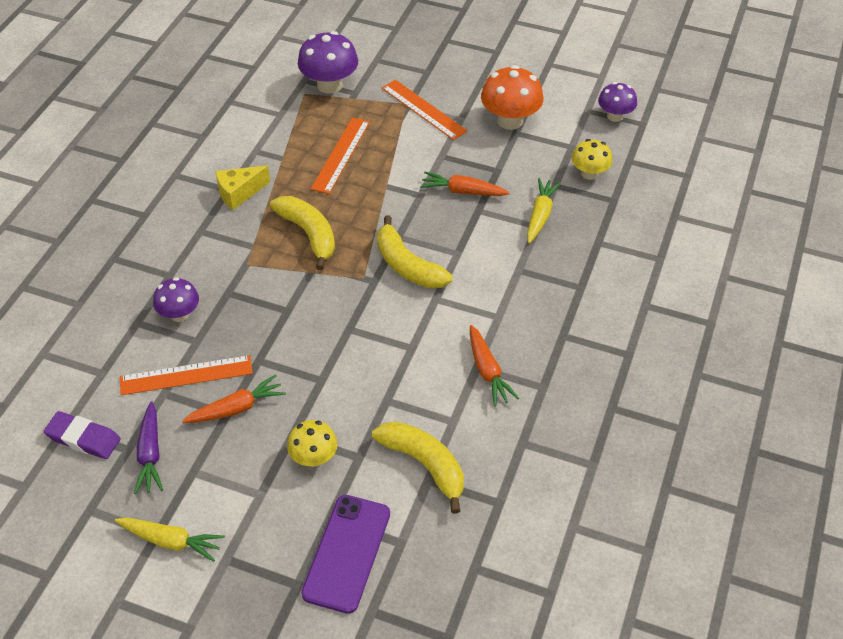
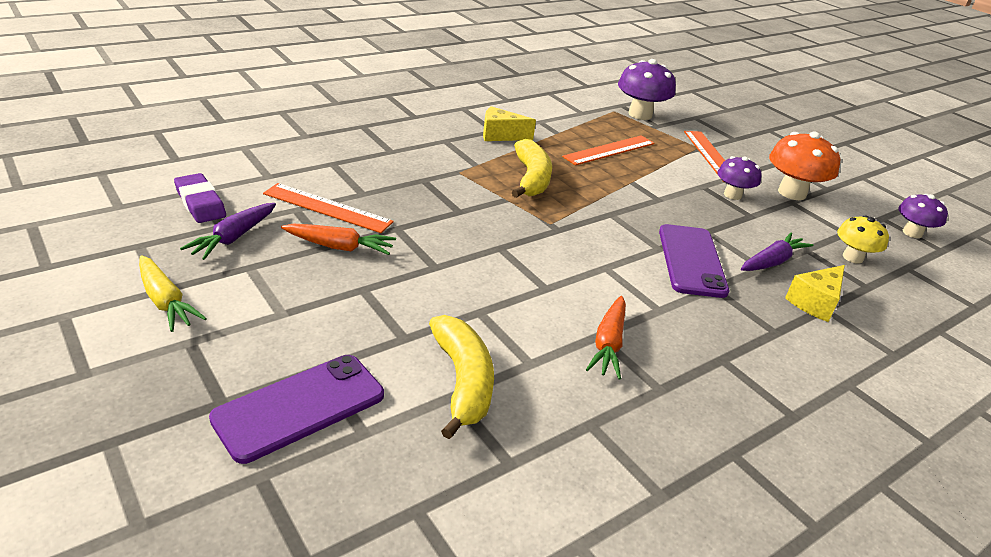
camera: 30 degrees right, 15 degrees down
(179, 314) = (370, 174): purple mushroom -> purple mushroom (732, 195)
(314, 457) = (362, 315): yellow mushroom -> none
(407, 265) = (600, 234): yellow banana -> none
(463, 191) = (703, 214): orange carrot -> none
(487, 251) = (691, 261): none -> purple phone
(540, 215) = (772, 262): yellow carrot -> purple carrot
(589, 240) = (815, 302): none -> yellow cheese

